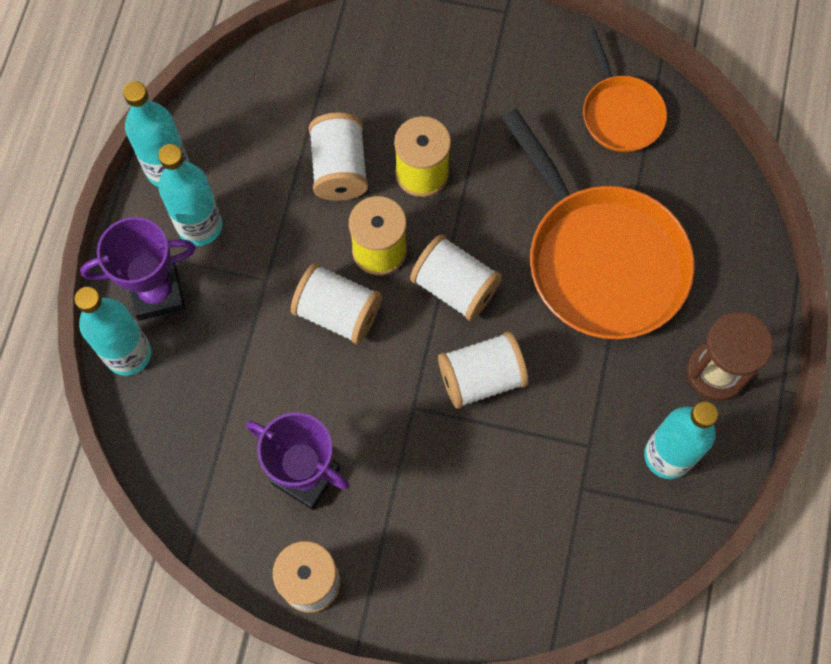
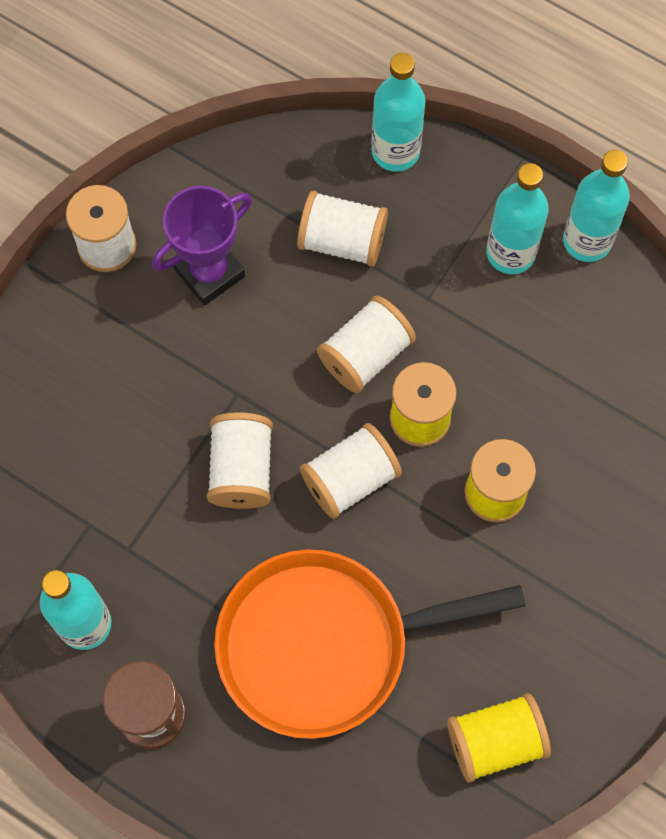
camera: 110 degrees right, 0 degrees up
(157, 293) = (450, 193): purple trophy -> none
(339, 169) = (529, 409): white spool -> white spool (342, 241)
(620, 113) = (495, 741): orange pan -> yellow spool

